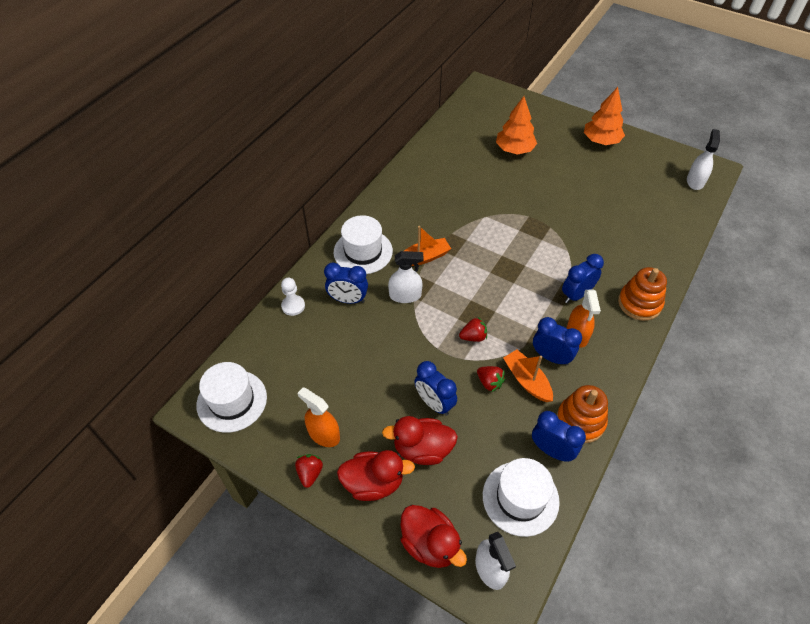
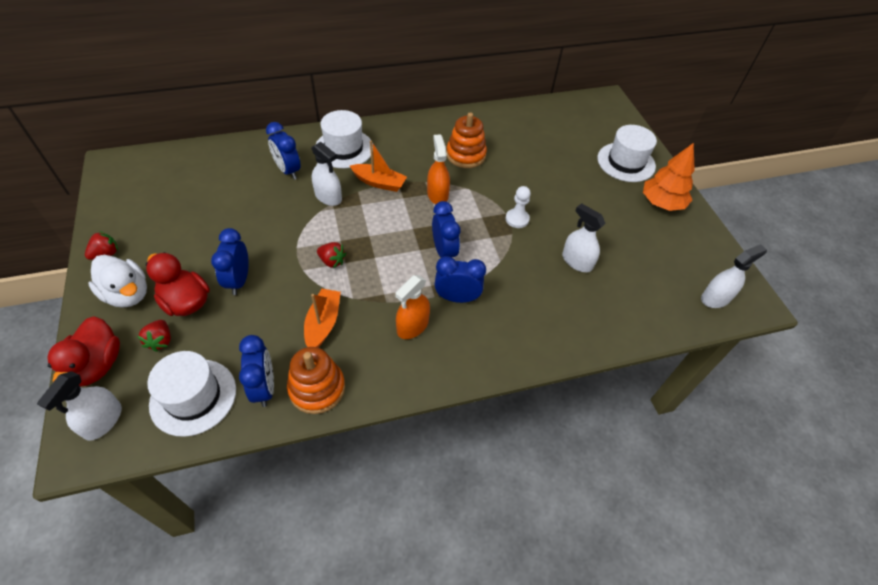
camera: 40 degrees right, 0 degrees up
(232, 401) = (134, 175): white hat -> white hat (626, 162)
(293, 306) = (250, 149): white pawn -> white pawn (517, 219)
(323, 434) = (148, 238): orange spray bottle -> orange spray bottle (437, 195)
(373, 483) = (127, 294): red duck -> white duck
(489, 382) = (295, 301): red strawberry -> red strawberry (160, 341)
(514, 149) = (567, 159): orange tree -> none
(551, 357) = (366, 324): blue clock -> blue clock (444, 252)
(606, 216) = (577, 261): none -> white spray bottle
(639, 303) = (503, 349): orange stacking toy -> orange stacking toy (466, 155)

